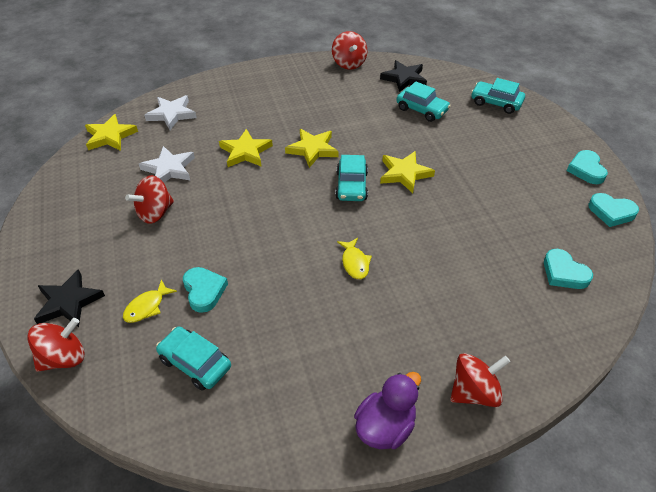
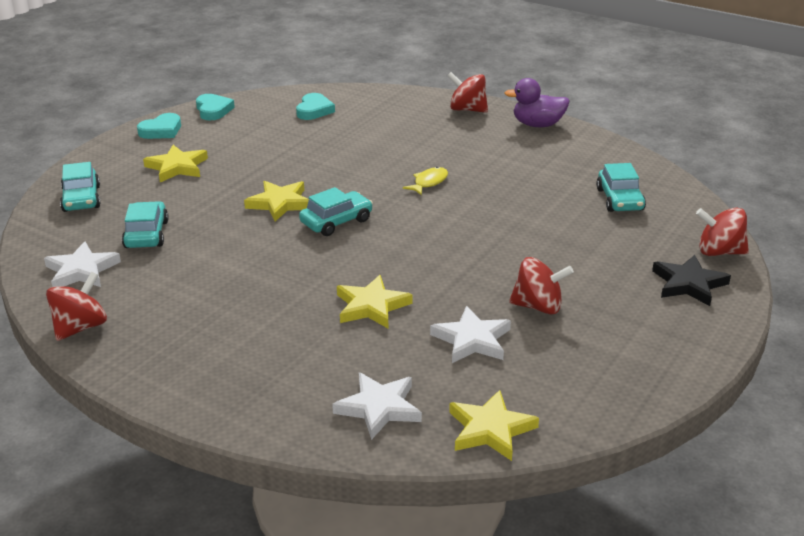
camera: 130 degrees left, 15 degrees down
(147, 307) = (622, 245): yellow fish -> none
(204, 291) = (565, 229): turquoise heart -> none
(312, 149) = (309, 267): yellow star -> yellow star (177, 167)
(404, 78) = (81, 271): black star -> white star

